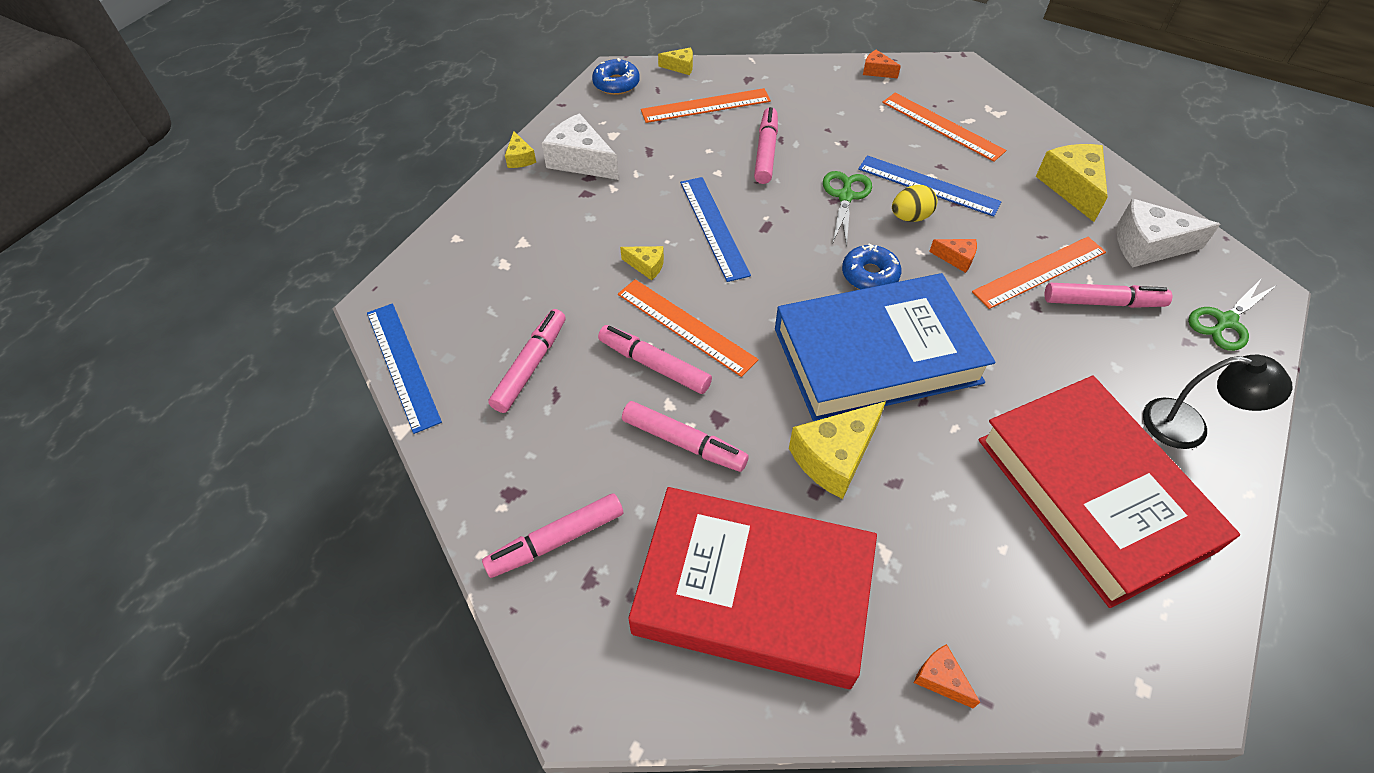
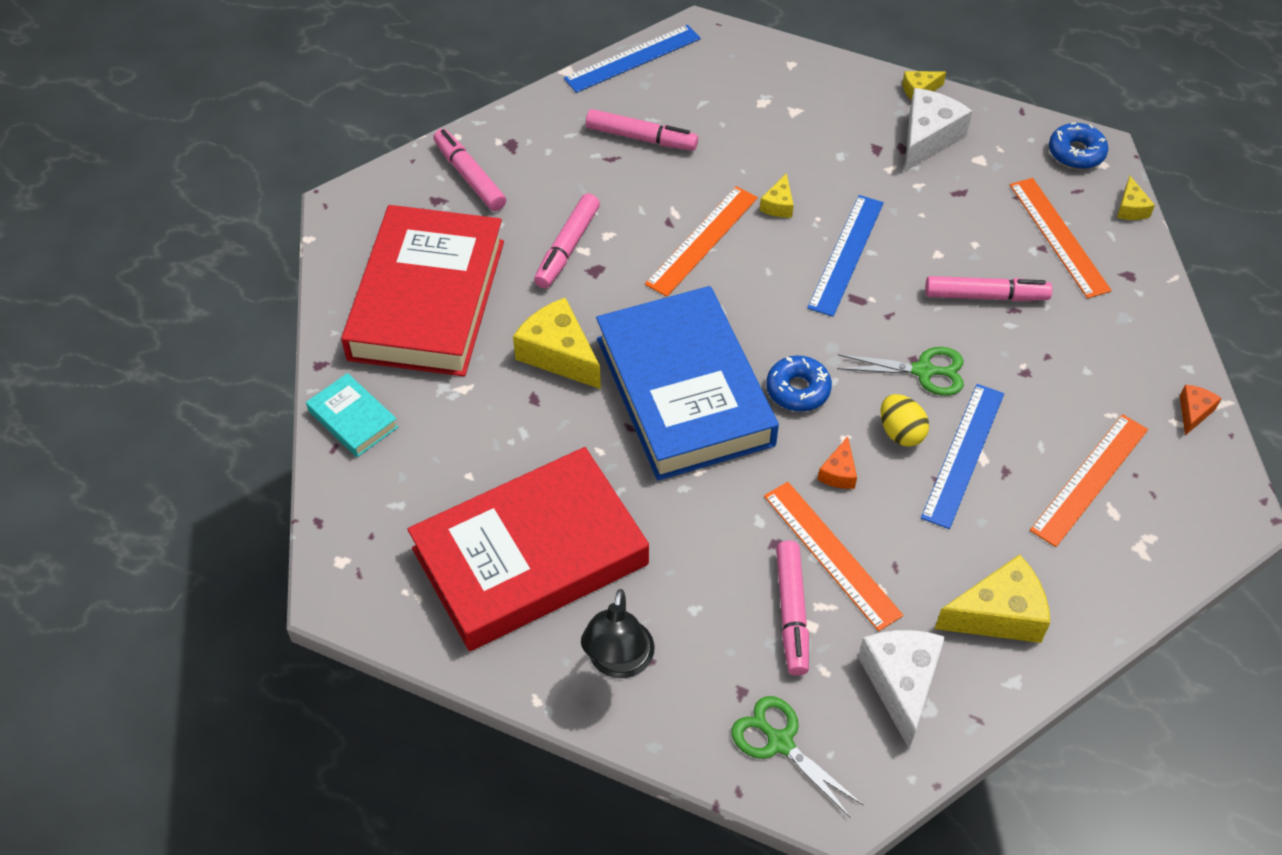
camera: 85 degrees right, 0 degrees up
(654, 365) = (651, 221): pink marker -> none
(713, 227) = (846, 254): blue ruler -> blue ruler turned 45 degrees counterclockwise
(940, 679) = (353, 419): orange cheese -> turquoise book

